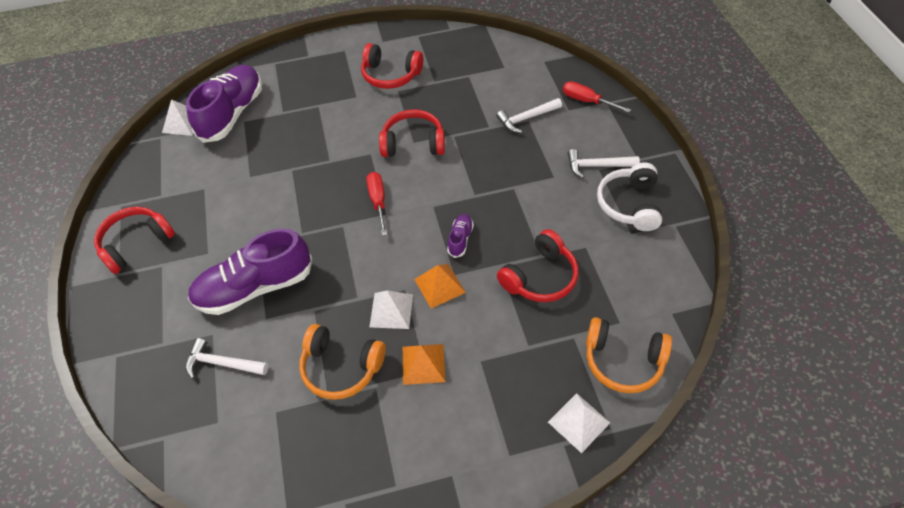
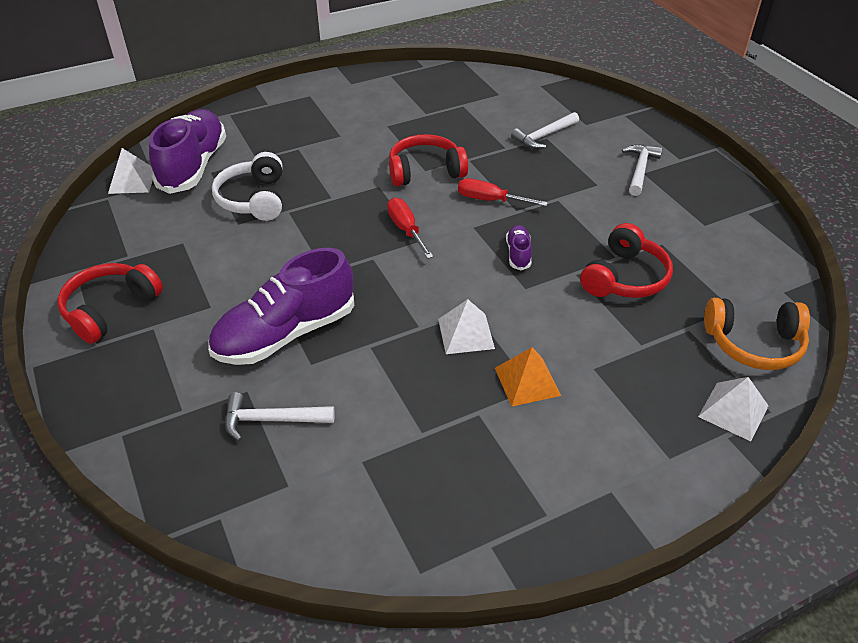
camera: 15 degrees left, 10 degrees down
(341, 367) = (427, 400): orange headphones -> none
(390, 75) = (373, 112): red headphones -> none
(440, 285) = (513, 301): orange pyramid -> none
(587, 101) = (602, 115): red screwdriver -> red screwdriver (490, 200)
(597, 166) = (640, 170): white hammer -> white hammer turned 120 degrees clockwise
(629, 204) = (690, 199): white headphones -> white headphones (254, 199)

